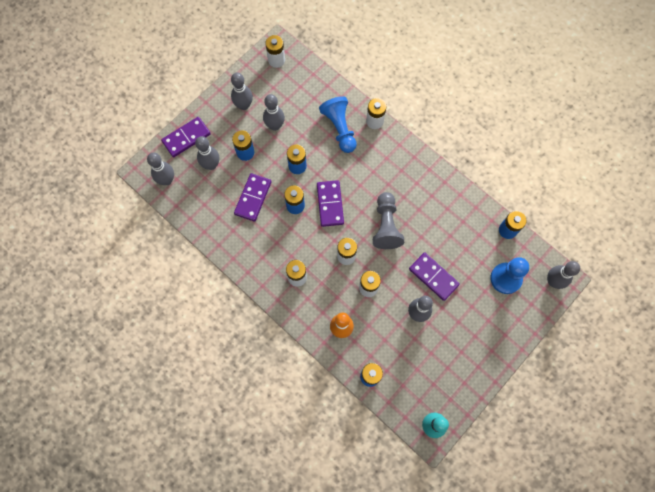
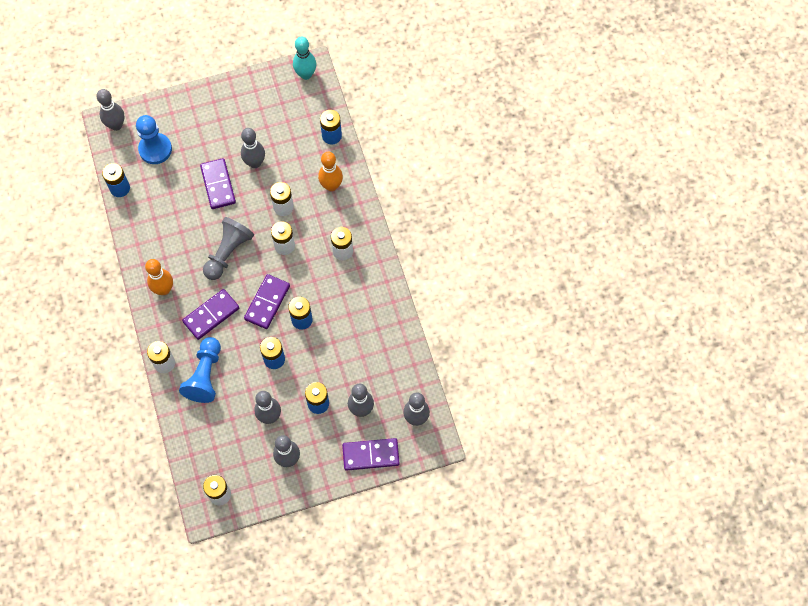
camera: 150 degrees left, 5 degrees down
(253, 198) = (339, 350): purple domino -> purple domino (211, 315)
(414, 171) = (164, 289): none -> orange bowling pin

